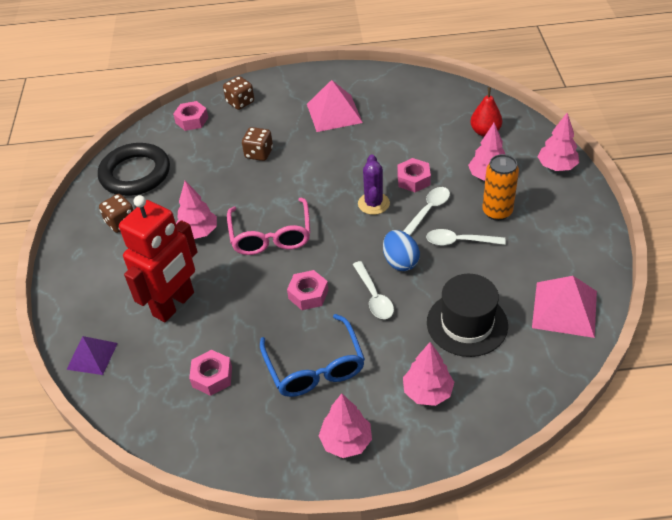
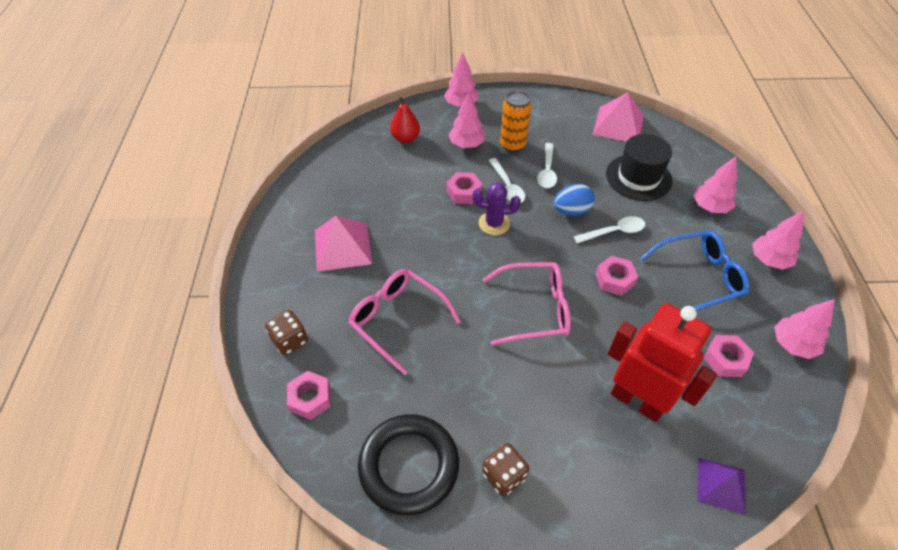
camera: 90 degrees left, 5 degrees up
(198, 232) = (526, 380): pink tree -> pink tree (792, 344)
(259, 153) = (397, 320): brown dice -> pink glasses
(428, 210) = (507, 186): white spoon -> white spoon turned 150 degrees counterclockwise

